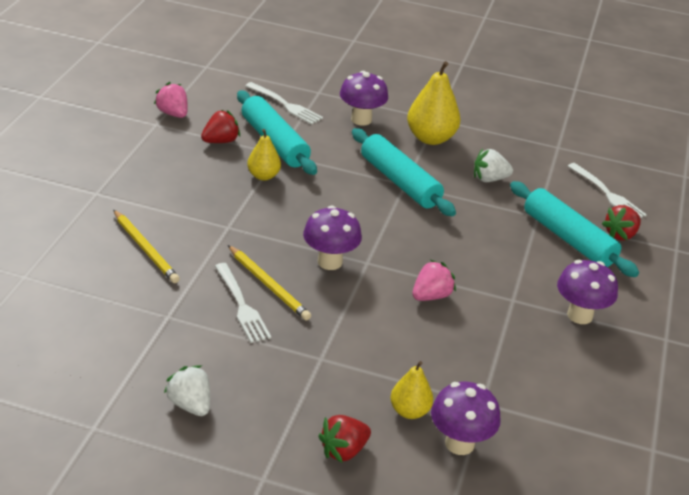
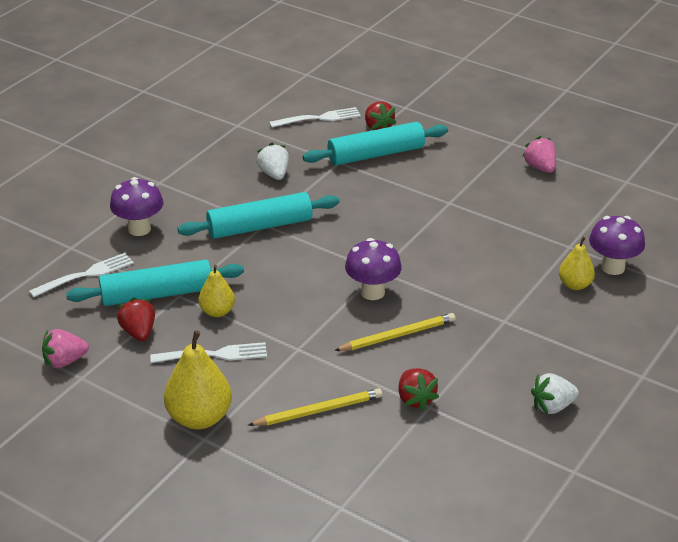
camera: 70 degrees left, 0 degrees up
(241, 305) = (423, 357): white fork -> white fork (214, 355)
(343, 451) = (615, 327): red strawberry -> red strawberry (415, 399)
(430, 138) = (192, 193): yellow pear -> yellow pear (199, 418)
(431, 296) = (435, 244): pink strawberry -> pink strawberry (540, 167)
(489, 179) = (274, 174): white strawberry -> white strawberry turned 150 degrees clockwise
(579, 315) = (476, 174): purple mushroom -> none

